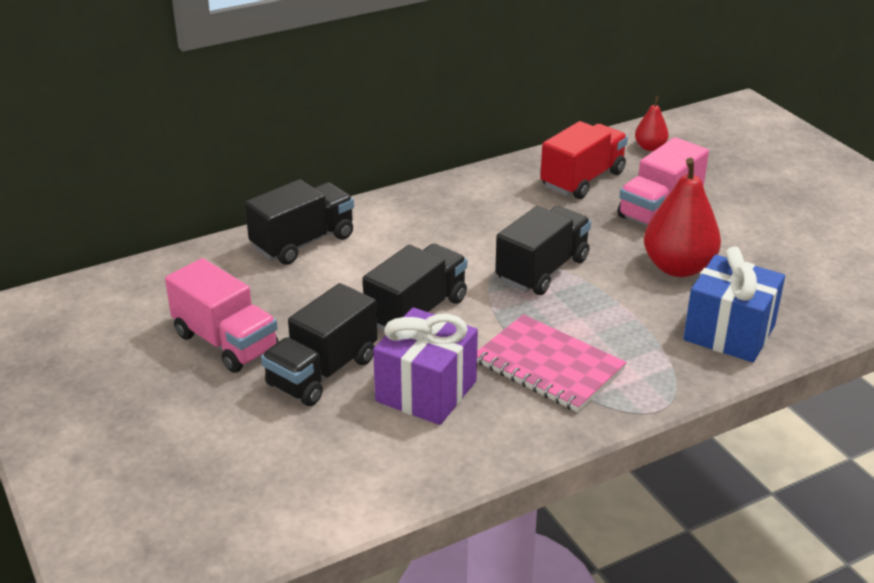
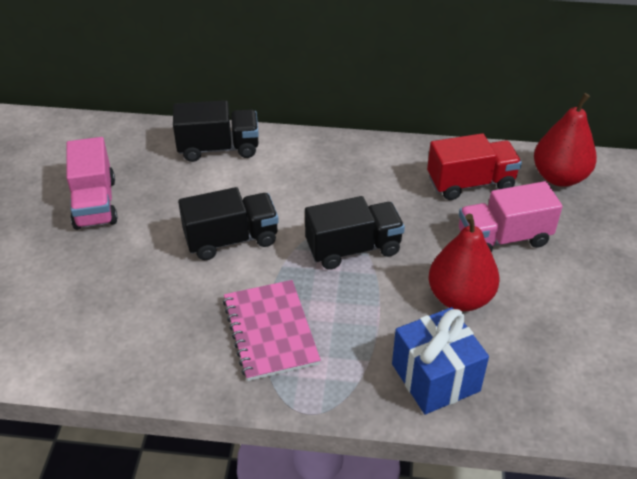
camera: 35 degrees right, 10 degrees up
(322, 372) = (125, 256): black truck -> none
(426, 391) = (170, 306): purple gift -> none
(650, 147) = (559, 177): red pear -> red pear, size x1.93

